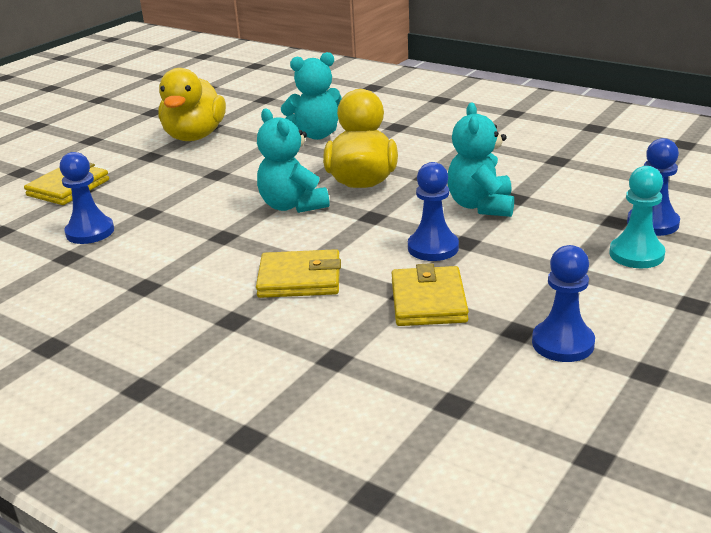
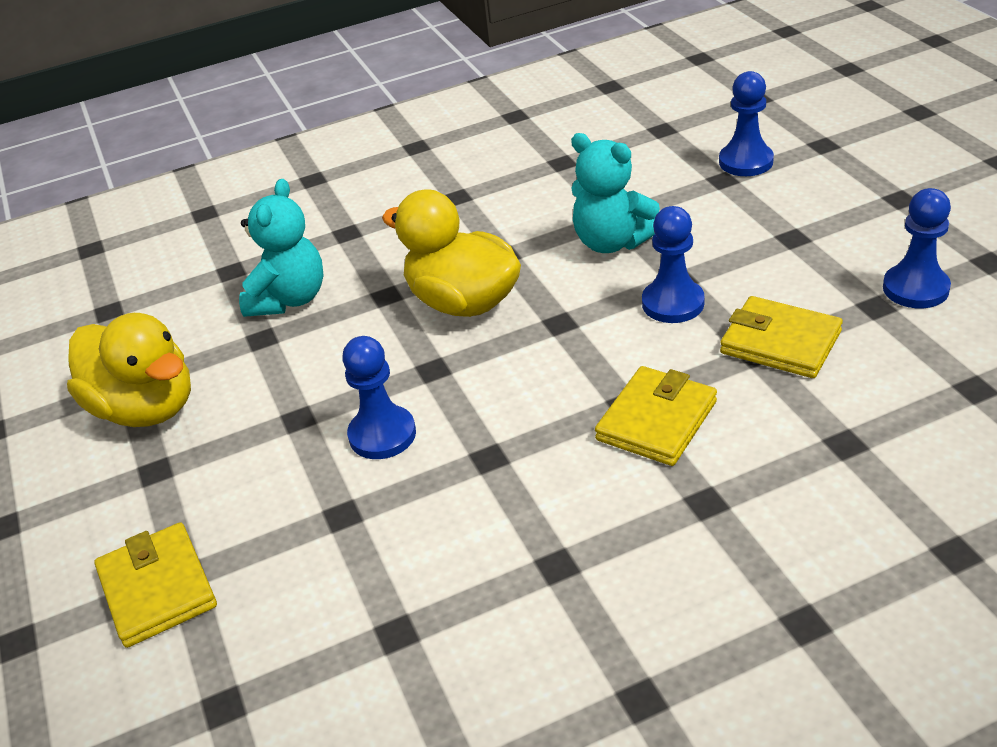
camera: 55 degrees left, 10 degrees up
(90, 232) = (341, 591): blue pawn -> blue pawn (382, 435)
(292, 205) = (467, 375): turquoise teddy bear -> none
(636, 254) = (794, 192): turquoise pawn -> none

